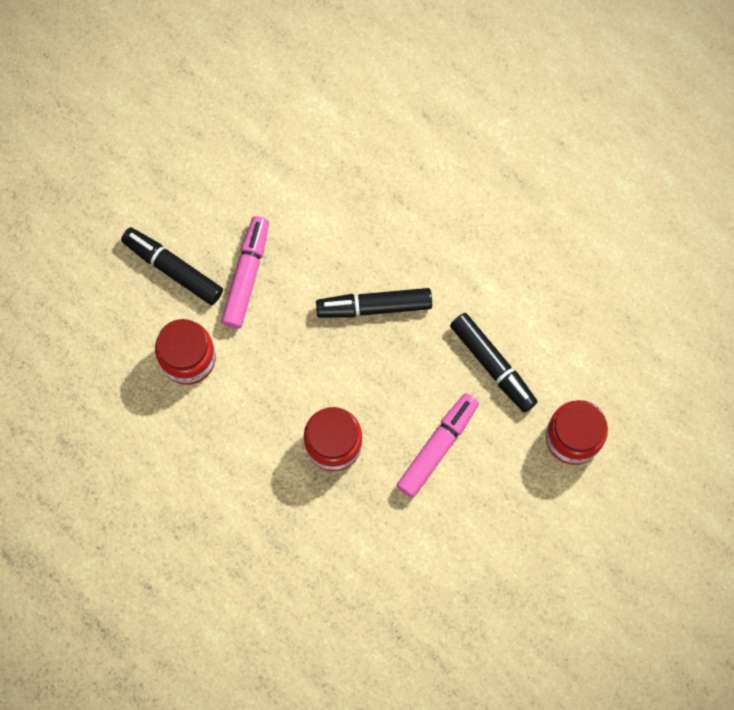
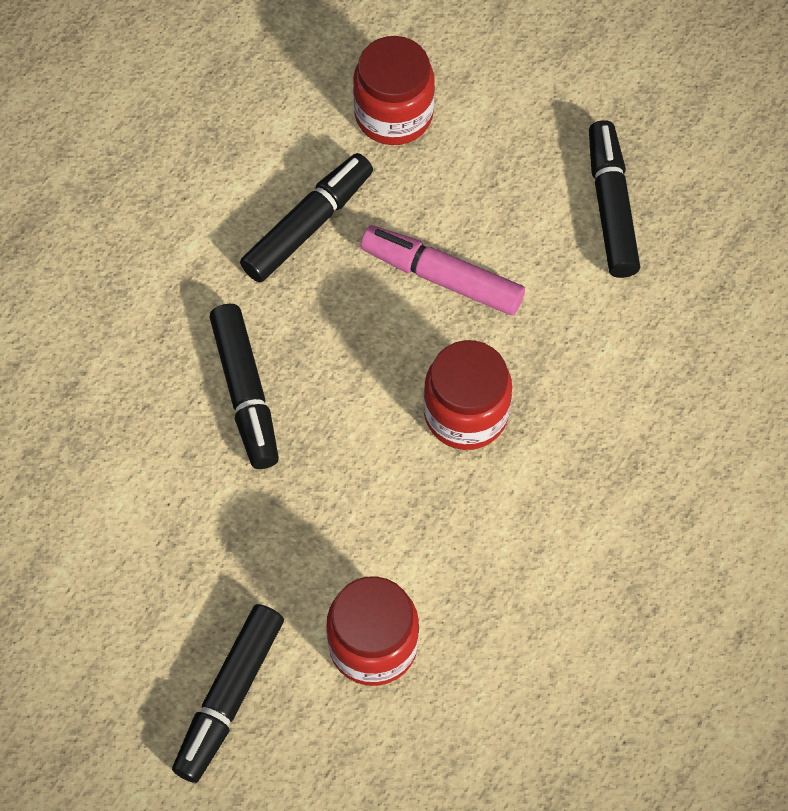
camera: 100 degrees left, 10 degrees down
(246, 276) = (224, 583): pink marker -> none
(473, 574) = (611, 207): none -> black marker

